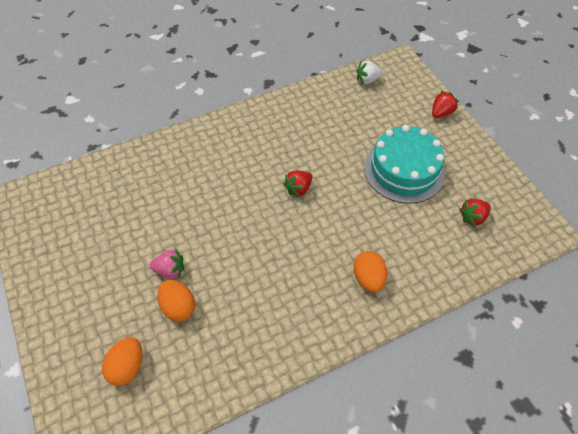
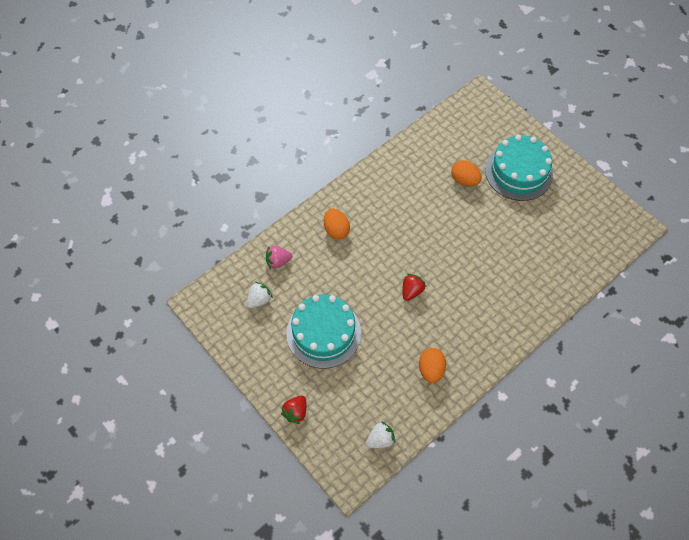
camera: 165 degrees right, 5 degrees up
(102, 300) = (518, 172): none -> turquoise cake
(127, 366) = (478, 140): orange egg -> orange egg (431, 370)
(170, 270) = (483, 202): pink strawberry -> pink strawberry (278, 261)
(472, 217) = (259, 300): red strawberry -> white strawberry

